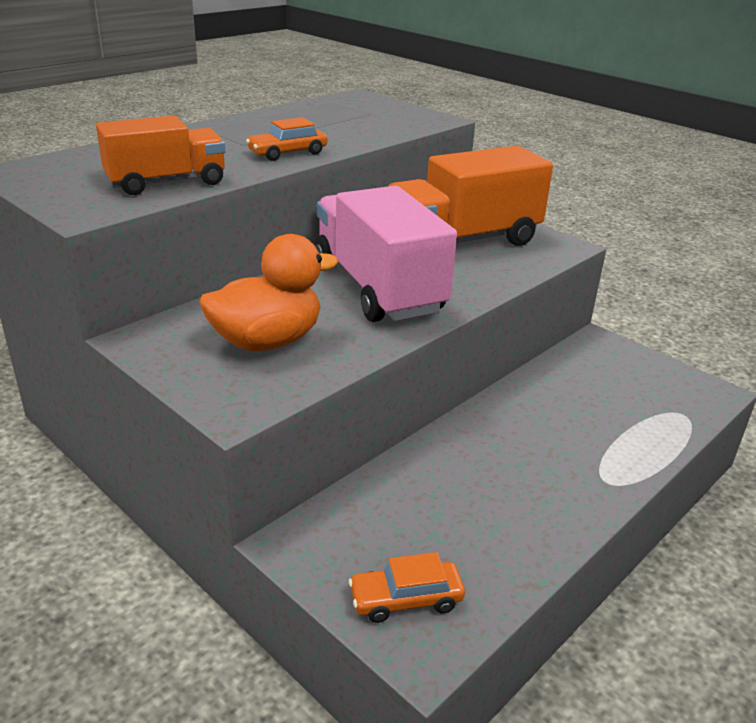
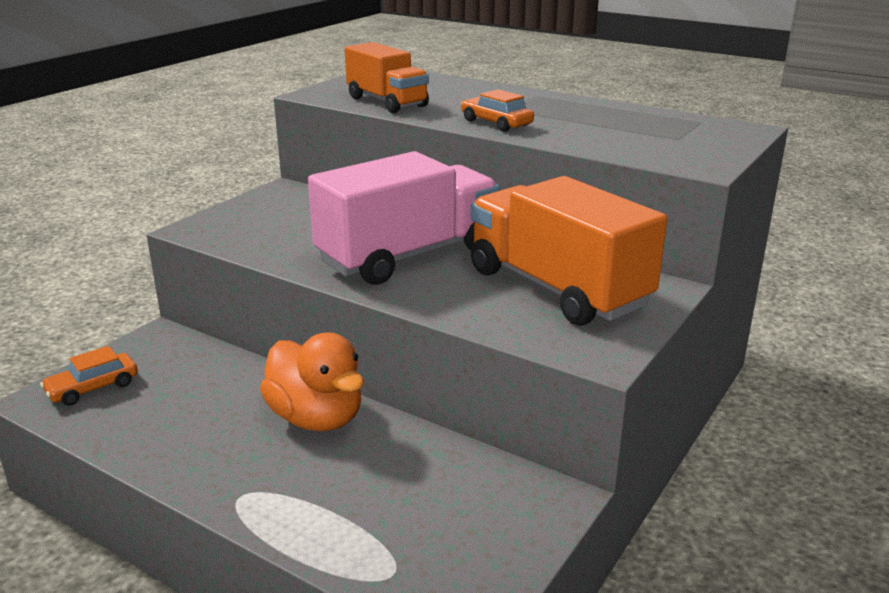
camera: 80 degrees right, 5 degrees down
(267, 341) = (290, 226): orange duck -> orange duck (316, 418)
(406, 599) = (92, 388): orange car -> orange car turned 105 degrees counterclockwise

